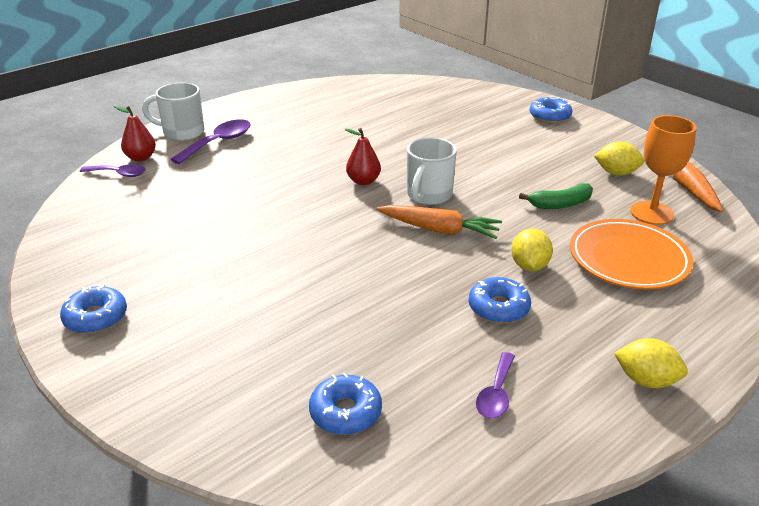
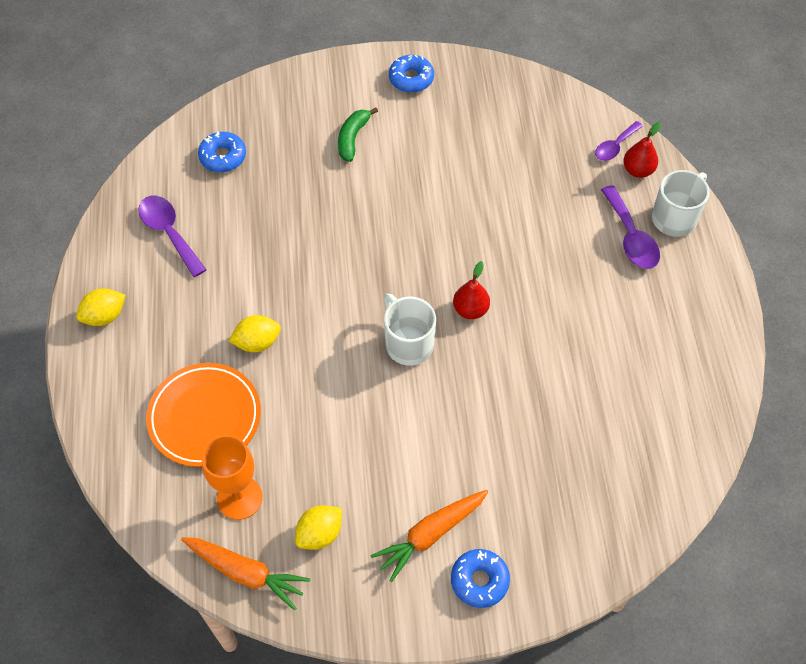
camera: 125 degrees right, 25 degrees up
(439, 230) = (351, 316): orange carrot -> orange carrot (430, 534)
(496, 394) = (169, 232): purple spoon -> purple spoon, size x1.53
(498, 308) = (233, 288): blue donut -> none
(529, 266) = (257, 342): yellow lemon -> yellow lemon turned 60 degrees counterclockwise
(560, 204) = (312, 435): green banana -> green banana (352, 138)

